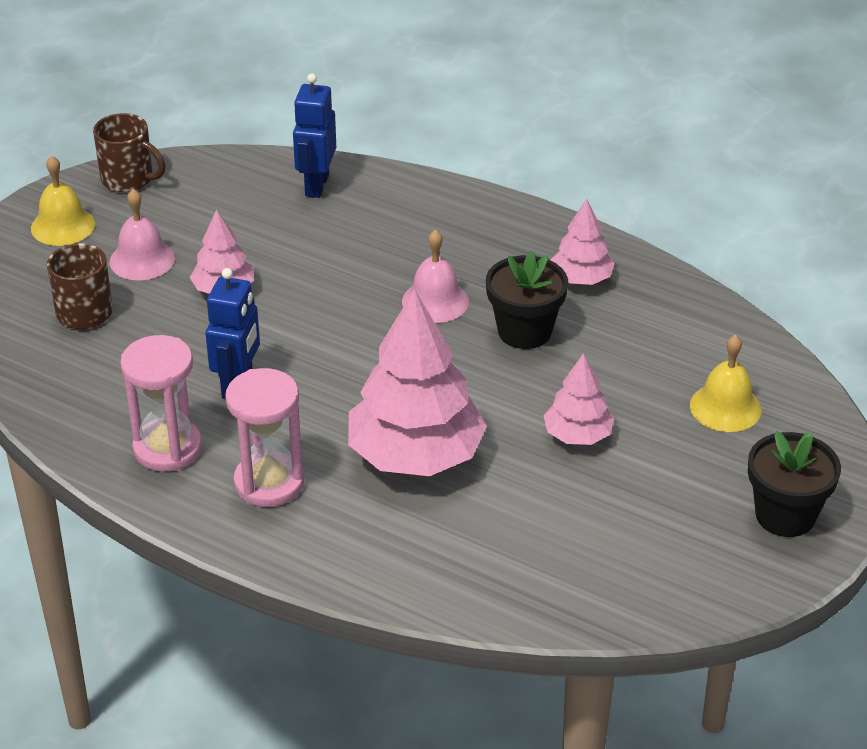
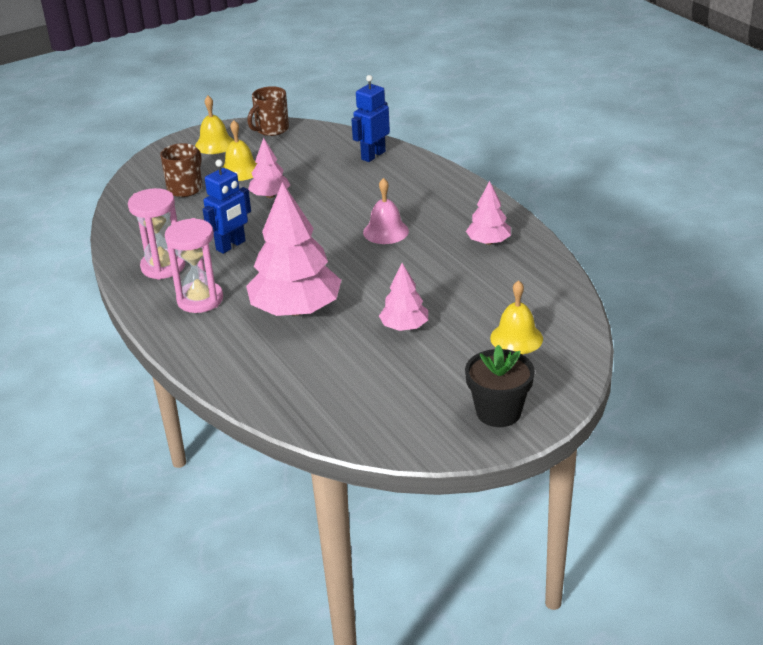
camera: 30 degrees right, 5 degrees down
(129, 179) = (271, 129): brown mug -> brown mug turned 75 degrees clockwise
(142, 260) = (240, 170): pink bell -> yellow bell
(524, 331) = (425, 261): black flower pot -> none

